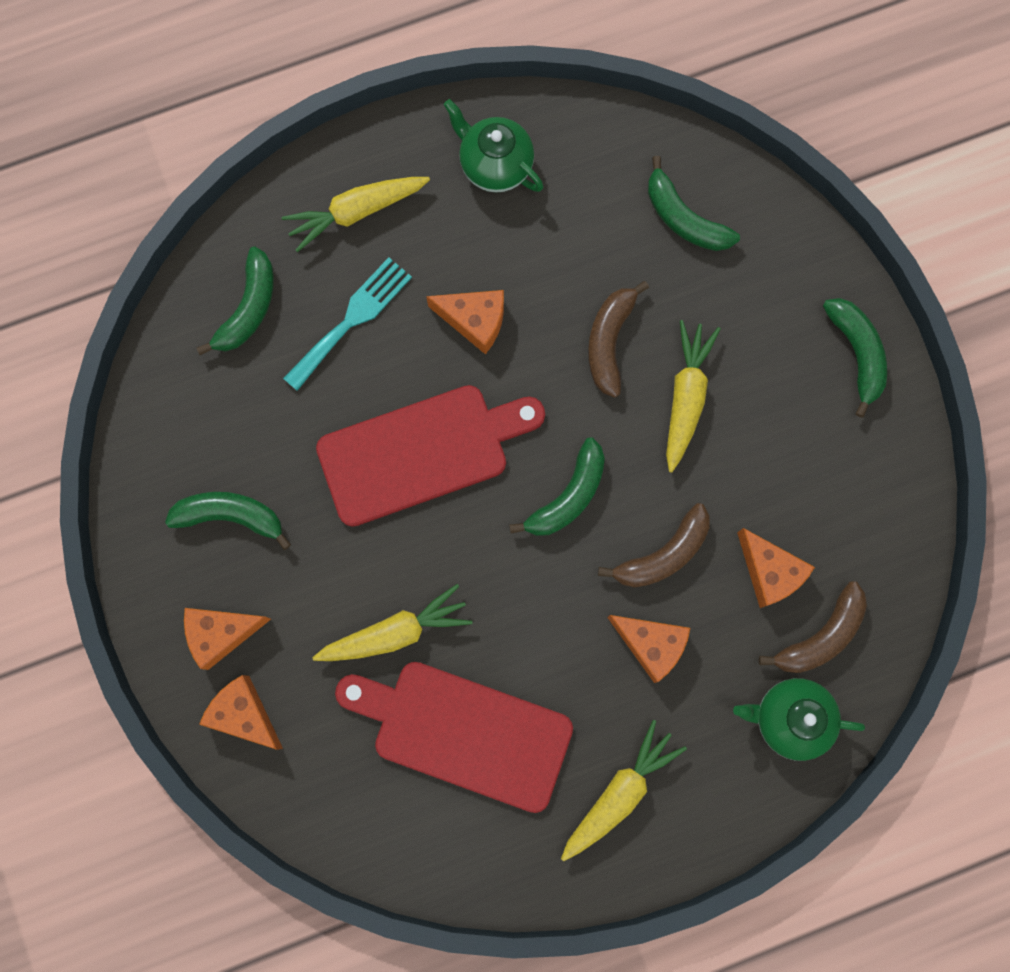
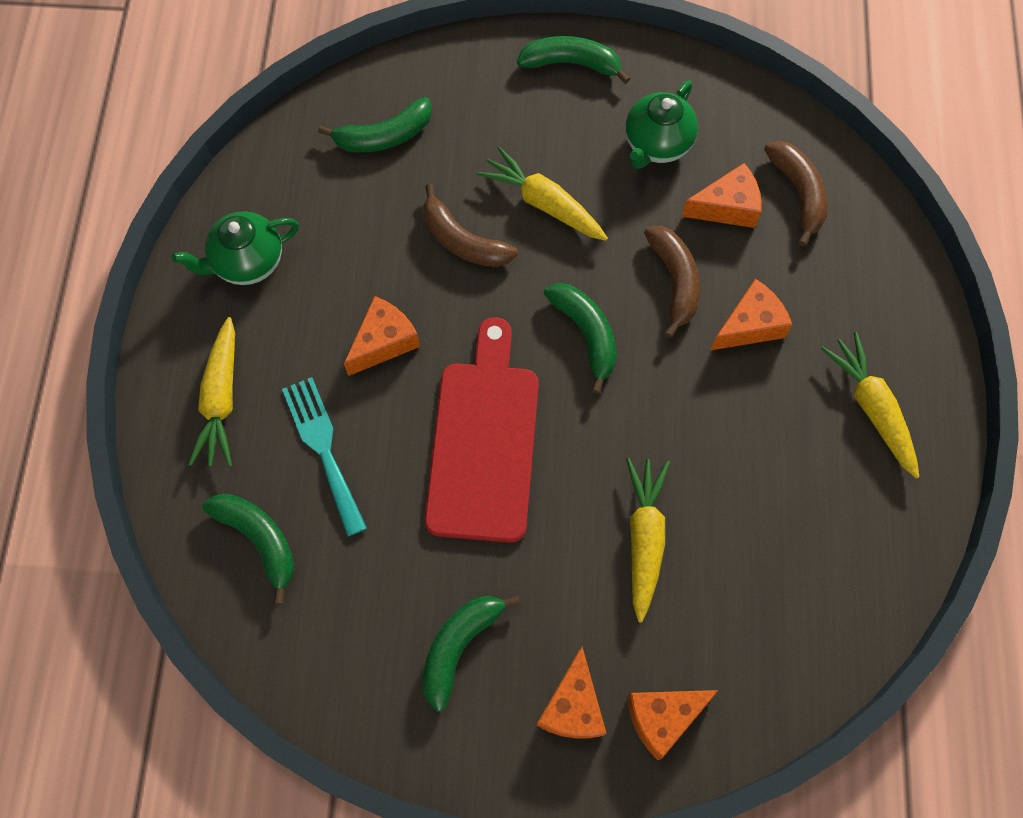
camera: 65 degrees left, 10 degrees down
(464, 732) = (764, 517): red cutting board -> none
(789, 718) = (859, 247): green teapot -> green teapot (657, 144)

